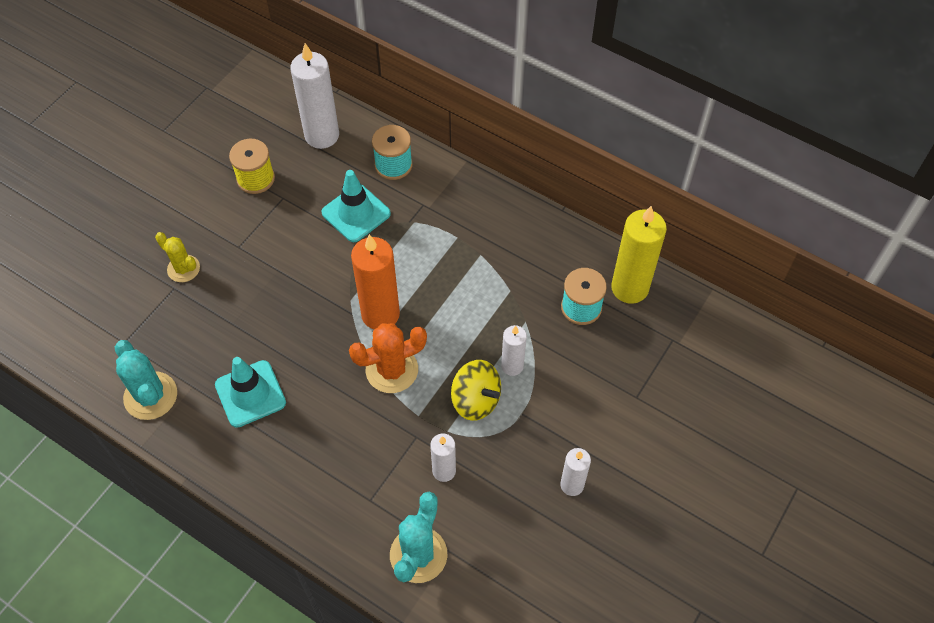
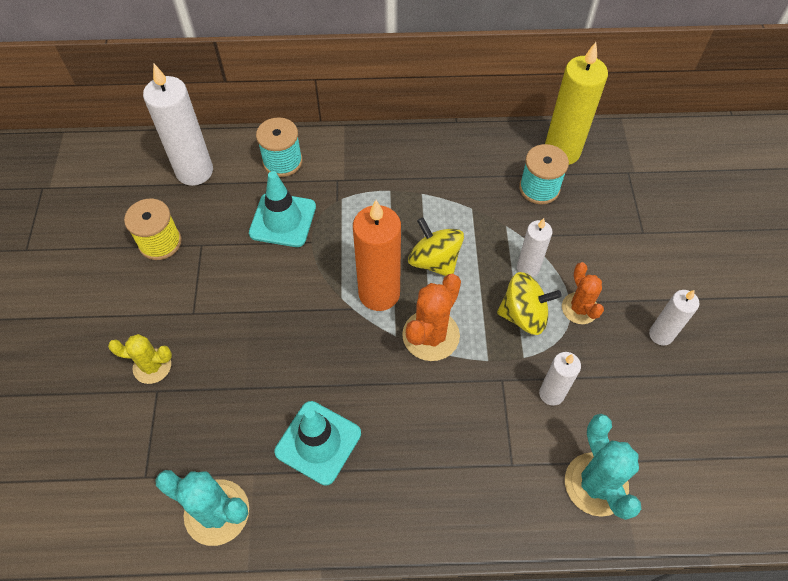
camera: 35 degrees left, 0 degrees up
(443, 315) = (434, 261): none -> yellow spinning top
(525, 423) = (579, 308): none -> orange cactus

